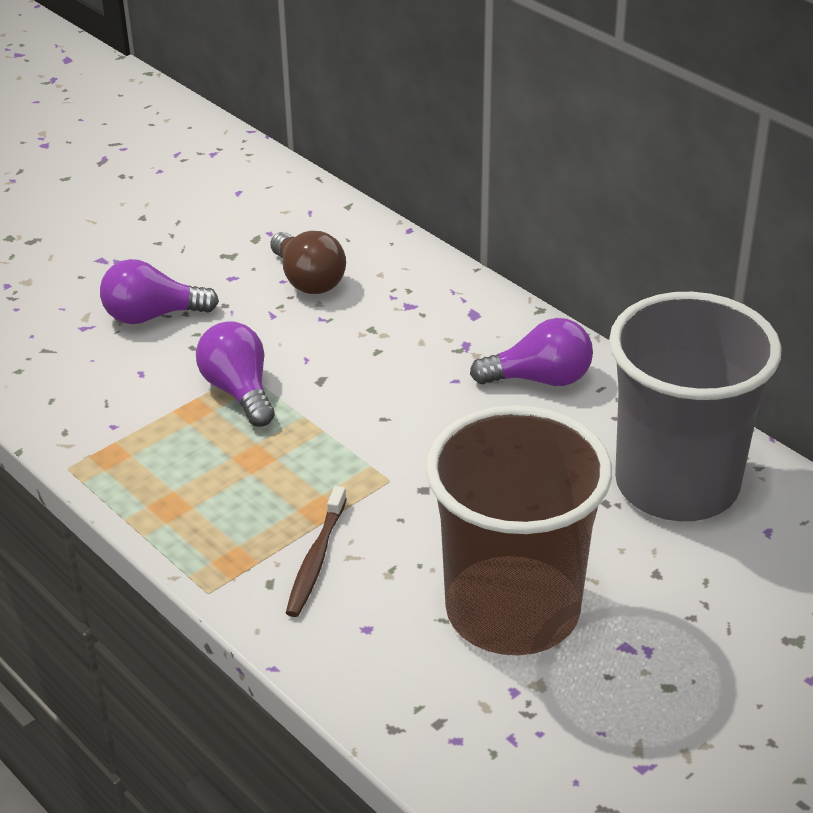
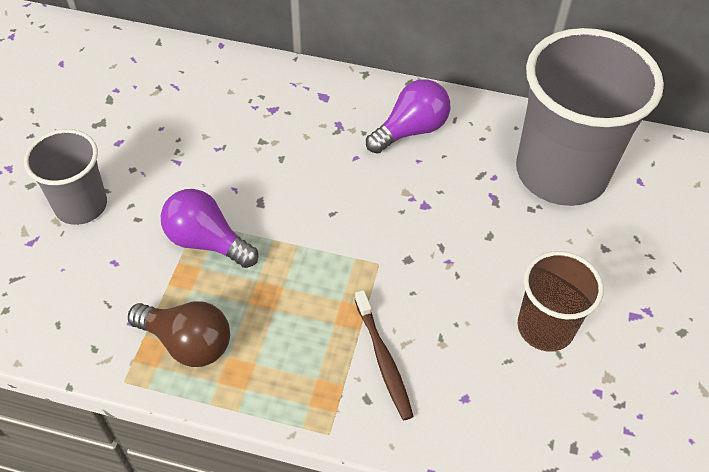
camera: 35 degrees left, 15 degrees up
(152, 316) = (81, 205): purple light bulb -> grey cup
(308, 280) = (180, 119): brown light bulb -> brown light bulb (187, 343)
(512, 610) = (545, 327): brown cup -> brown cup, size x0.54

